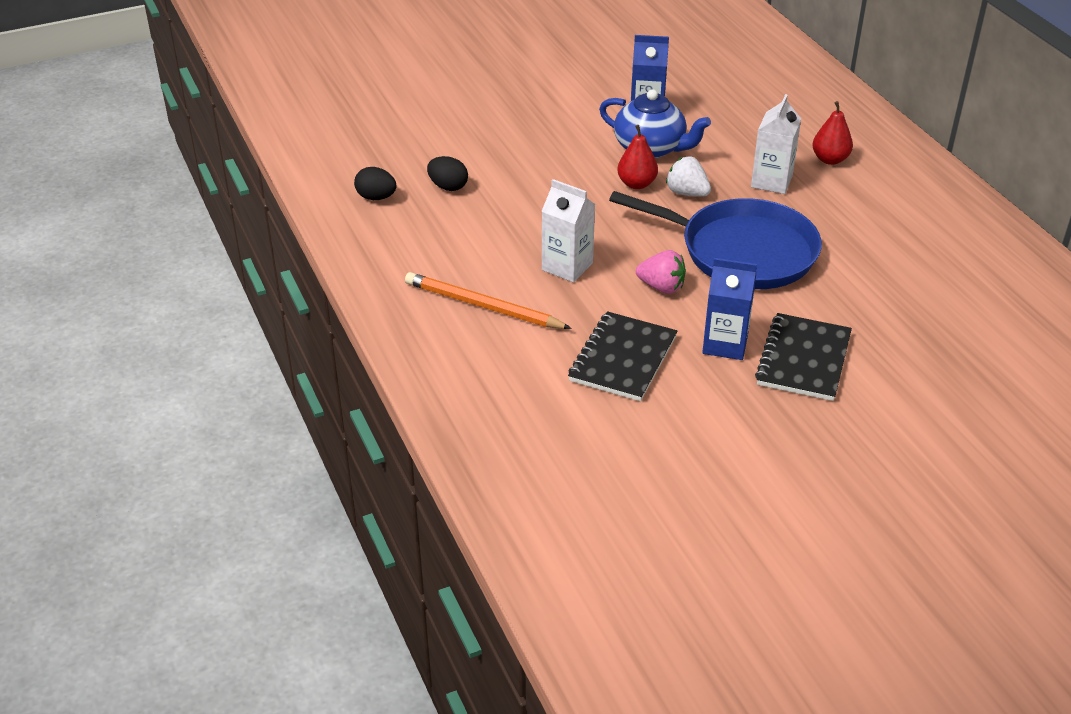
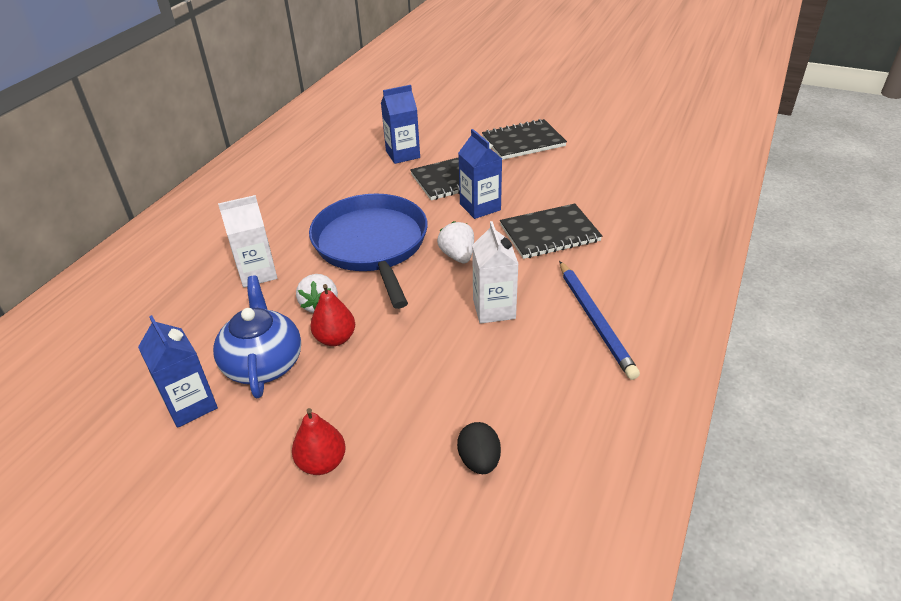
camera: 130 degrees left, 0 degrees up
(376, 197) = (564, 505): black egg -> none
(483, 306) = (595, 320): orange pencil -> blue pencil
(661, 287) = (458, 256): pink strawberry -> white strawberry
(830, 159) = (193, 261): red pear -> red pear (322, 463)
(833, 464) = (523, 142): none -> black notebook
(907, 352) = (403, 154): none -> blue carton

